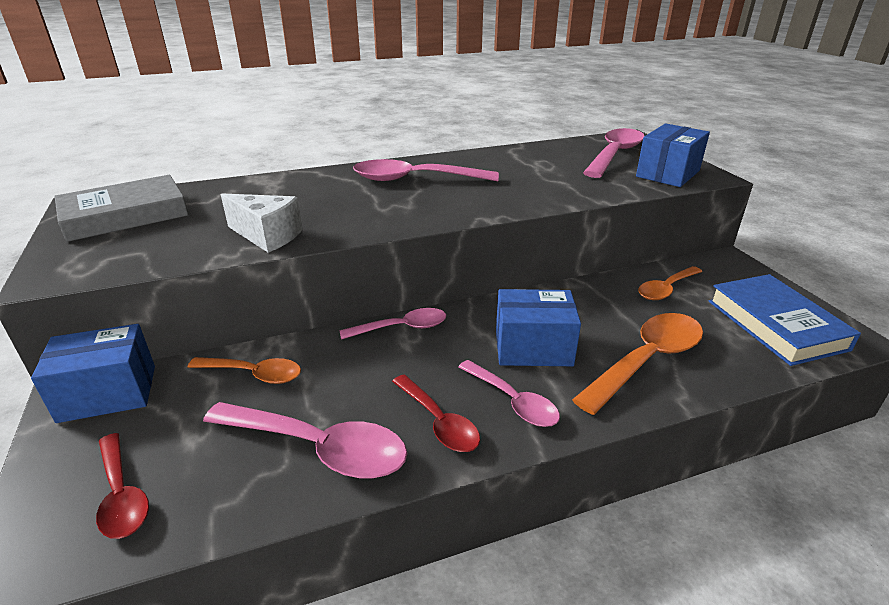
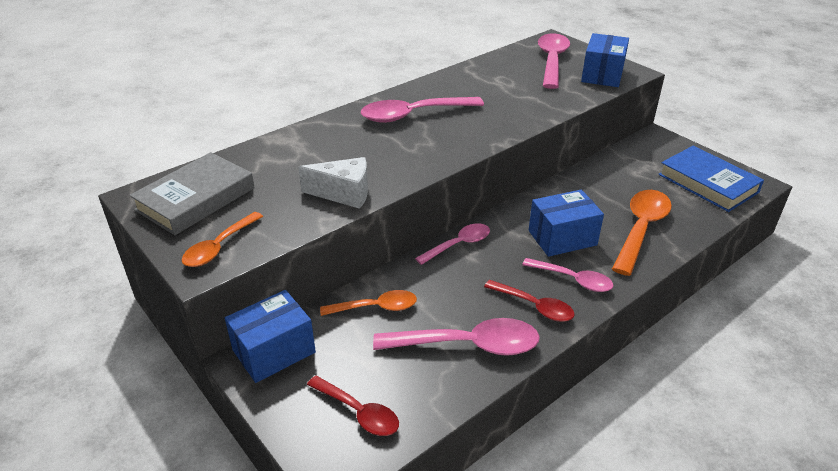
camera: 20 degrees left, 5 degrees up
(666, 289) = (626, 170): orange spoon -> orange spoon (219, 247)

